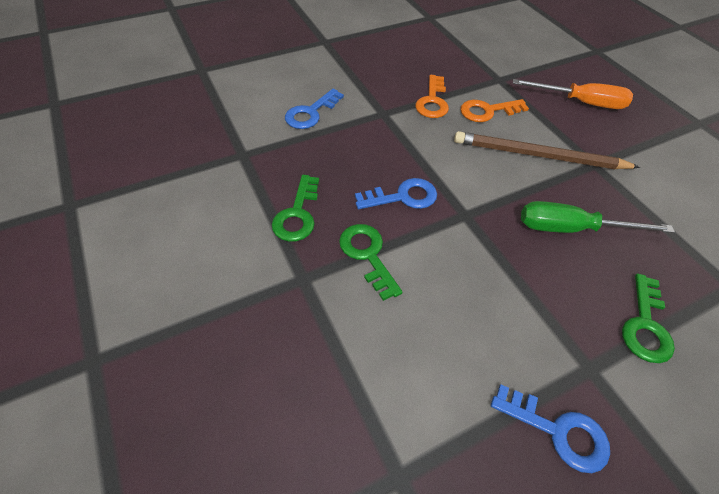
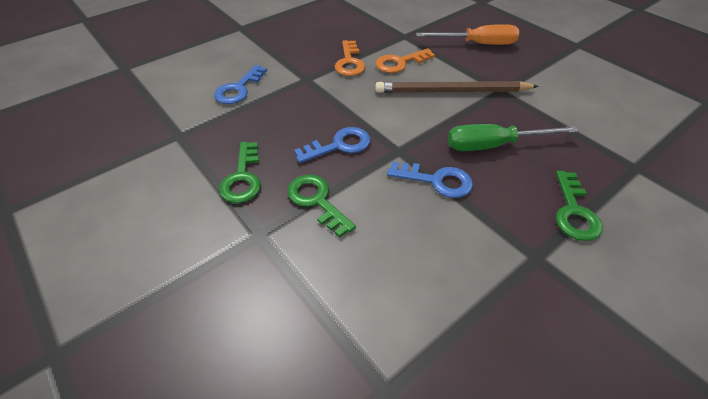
camera: 10 degrees left, 5 degrees down
(558, 431) = (522, 316): blue key -> blue key (437, 181)

